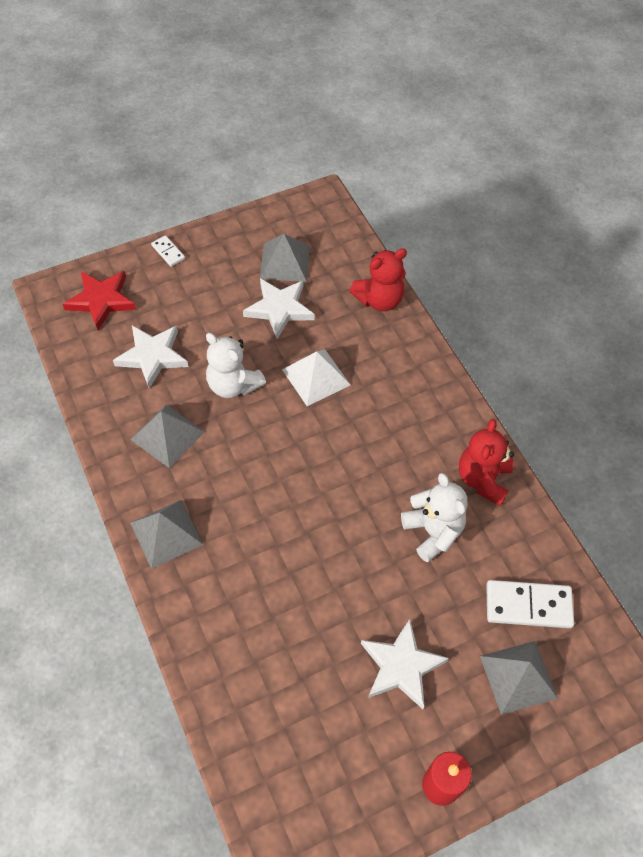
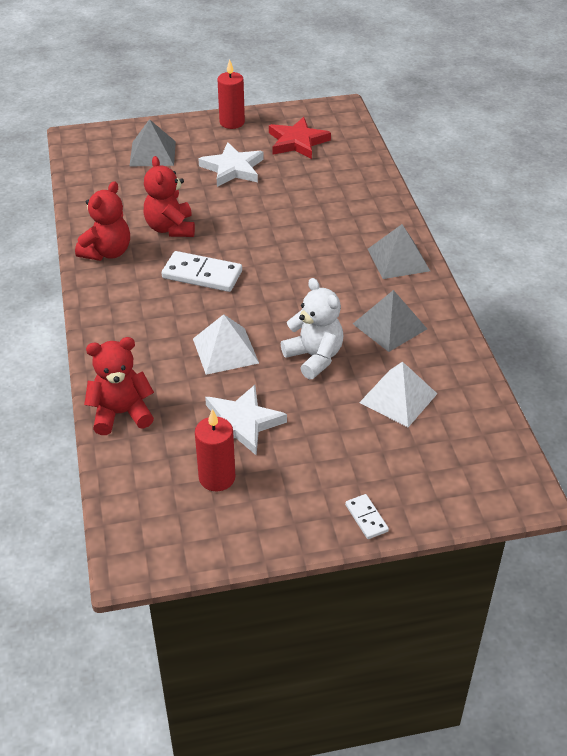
camera: 165 degrees left, 15 degrees down
(101, 300) = (457, 469): red star -> red star (297, 142)
(152, 356) = (398, 398): white star -> white pyramid
(284, 262) = (217, 478): grey pyramid -> red candle
(433, 532) = (170, 228): white teddy bear -> red teddy bear
(528, 606) = (121, 181): white domino -> white domino (202, 274)

